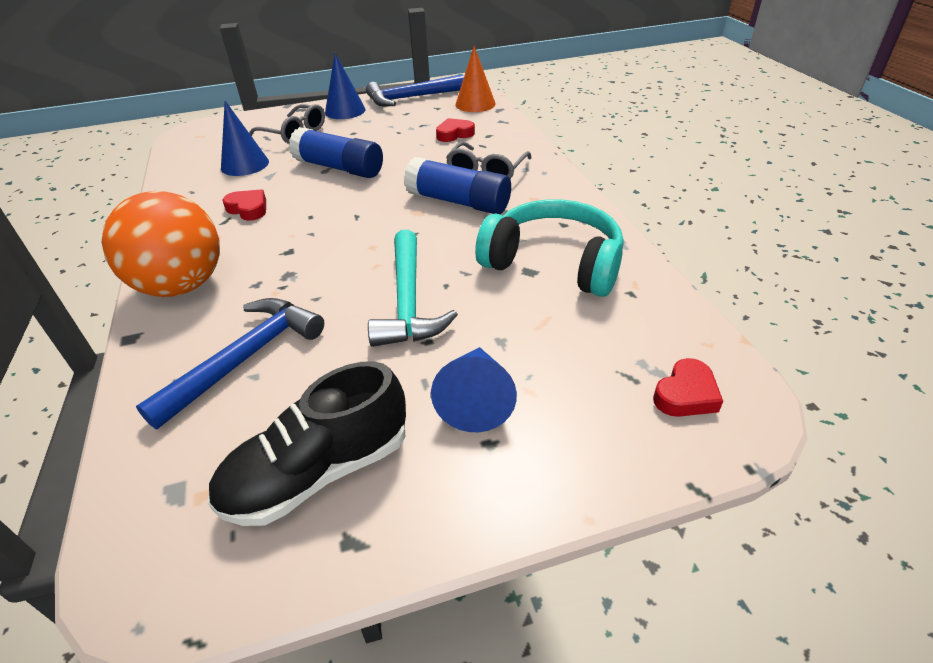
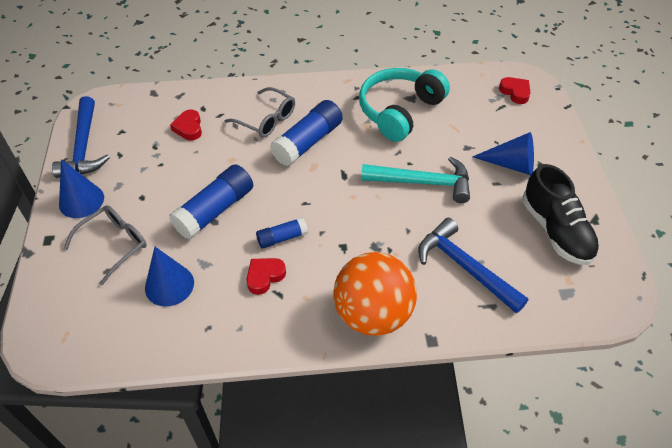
camera: 80 degrees left, 10 degrees up
(302, 210) = (282, 238): none -> blue glue stick
(475, 104) = (131, 105): orange cone -> none

